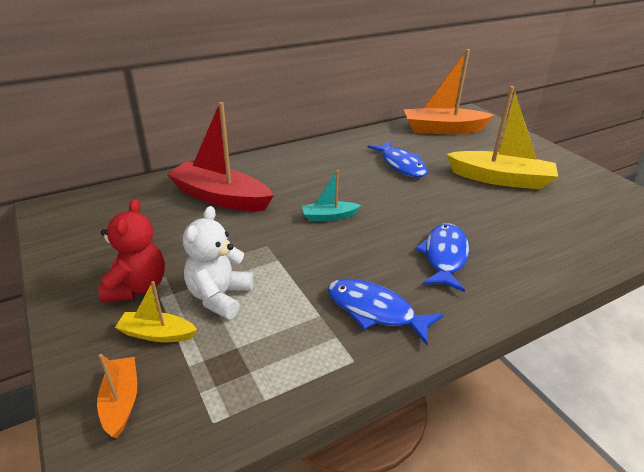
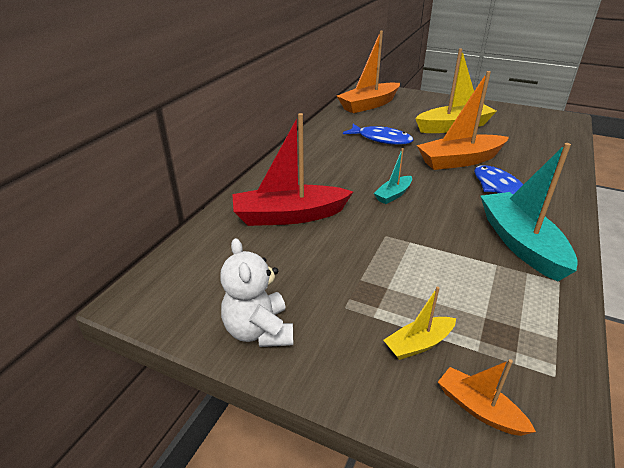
camera: 35 degrees left, 0 degrees up
(137, 287) = (342, 319): red teddy bear -> none
(219, 296) = (415, 290): white teddy bear -> white teddy bear (259, 331)
(375, 311) = (520, 243): blue fish -> turquoise boat
(448, 213) = (459, 161): none -> orange boat

